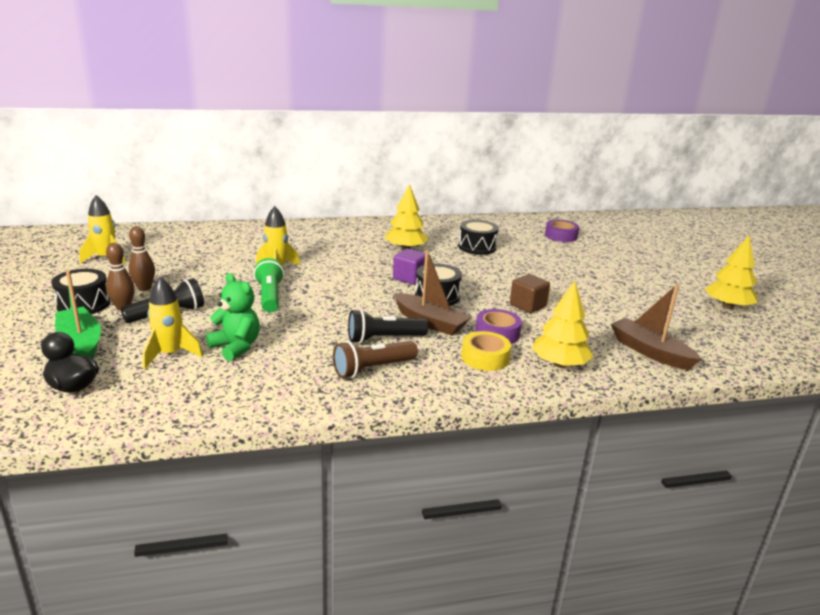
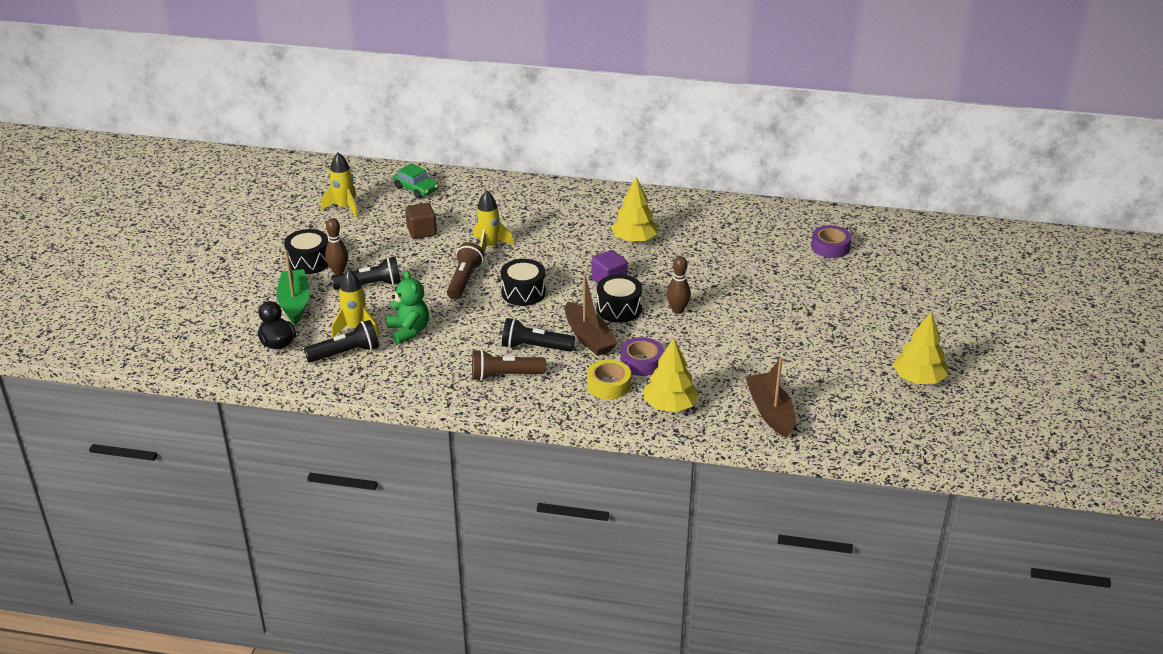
camera: 25 degrees right, 10 degrees up
(144, 288) = (363, 251): brown bowling pin -> brown bowling pin (677, 310)
(170, 380) = (346, 353): none -> black flashlight
(176, 238) = (416, 189): none -> green car
(269, 296) = (464, 280): green flashlight -> brown flashlight
(477, 247) = (715, 249): black drum -> black drum (523, 292)
(527, 306) = (699, 337): brown cube -> brown cube (421, 231)

